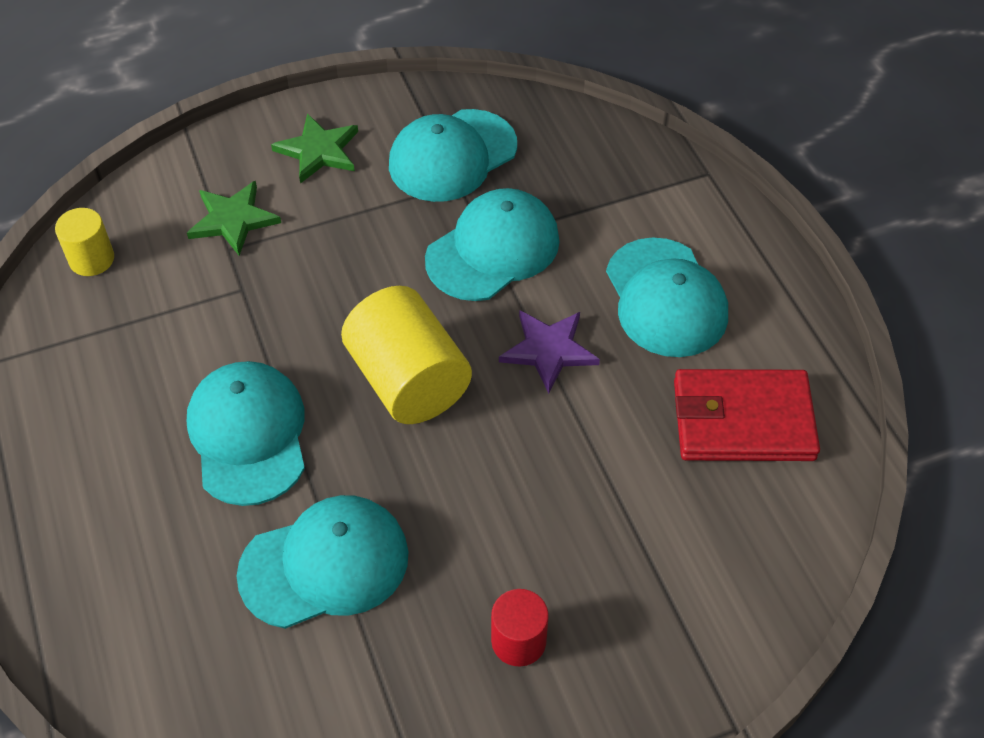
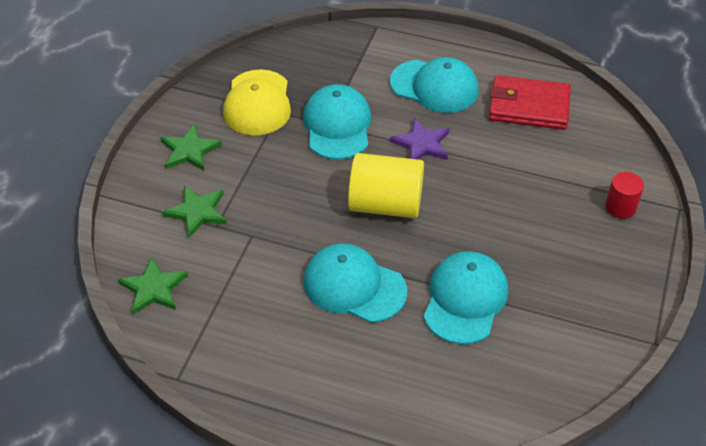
camera: 50 degrees left, 5 degrees down
(92, 259) = (153, 288): yellow cylinder -> green star
(452, 156) = (257, 103): turquoise cap -> yellow cap
(518, 641) = (574, 253): red cylinder -> red cylinder (620, 207)
(742, 420) = (528, 106): red wallet -> red wallet turned 60 degrees clockwise

